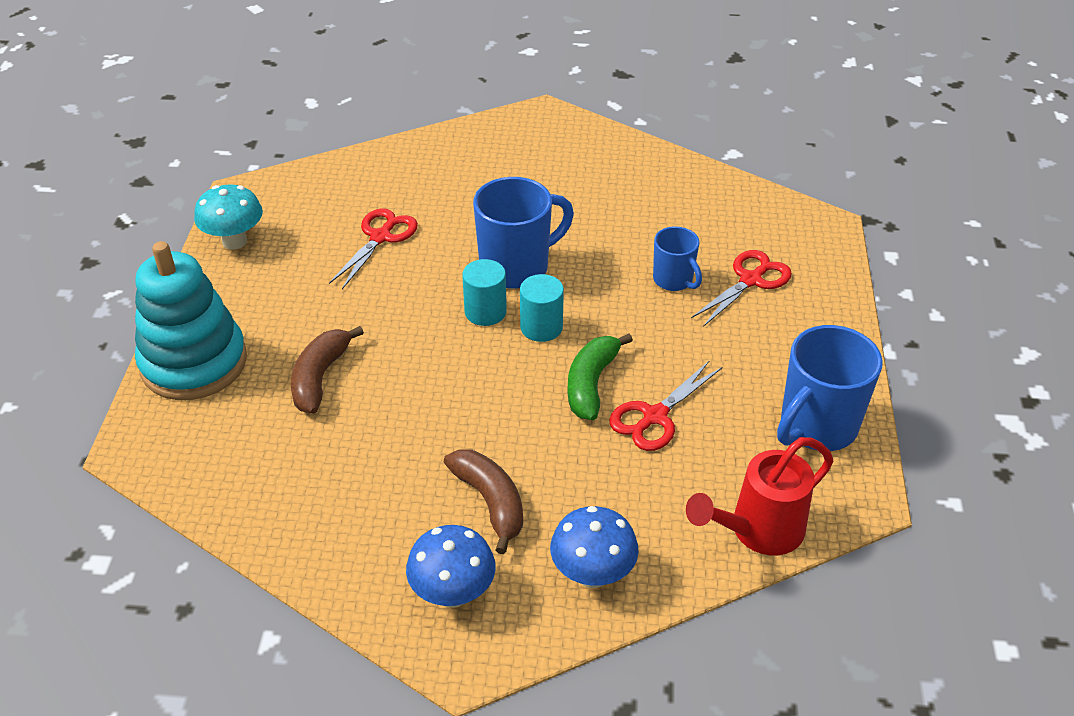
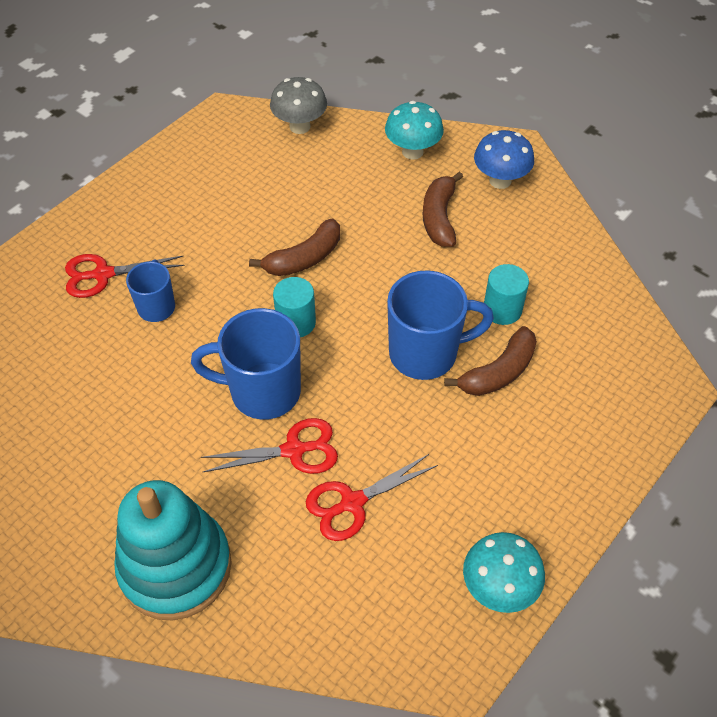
camera: 145 degrees left, 10 degrees up
(194, 363) = (598, 446): turquoise stacking toy -> turquoise stacking toy (175, 566)
(485, 312) = (326, 361): turquoise cylinder -> turquoise cylinder (502, 309)
(591, 384) = (304, 258): green banana -> brown banana
(592, 574) = (412, 152): blue mushroom -> turquoise mushroom
(654, 416) = (286, 215): red scissors -> red scissors (294, 450)
(758, 531) = (300, 126): red watering can -> grey mushroom
(816, 427) = (197, 158): blue mug -> blue mug (425, 353)

